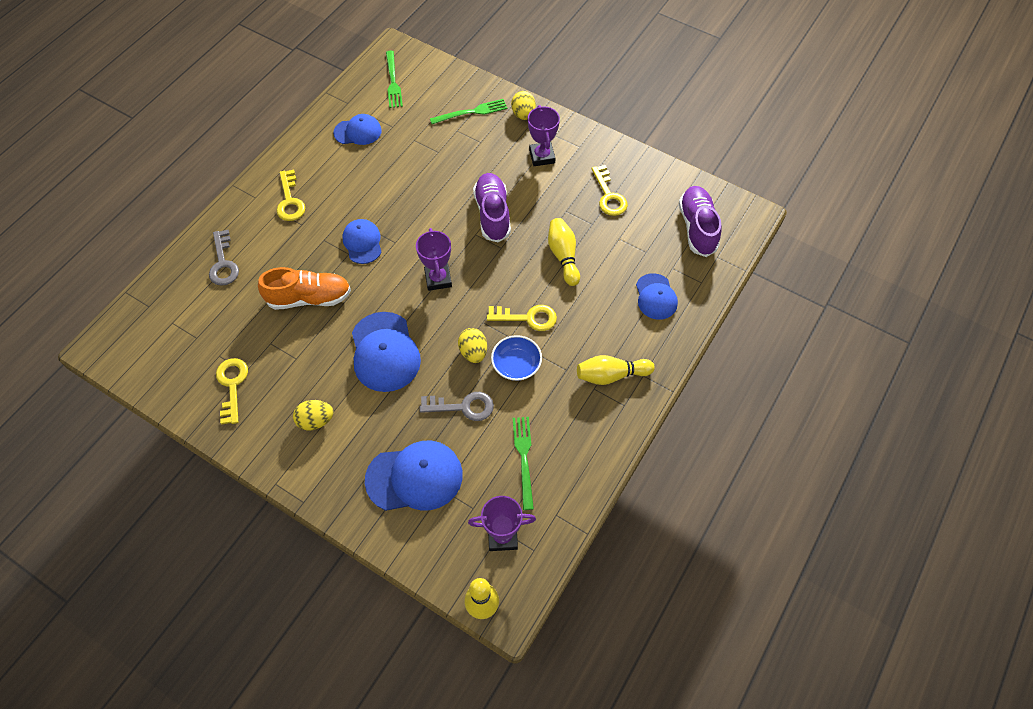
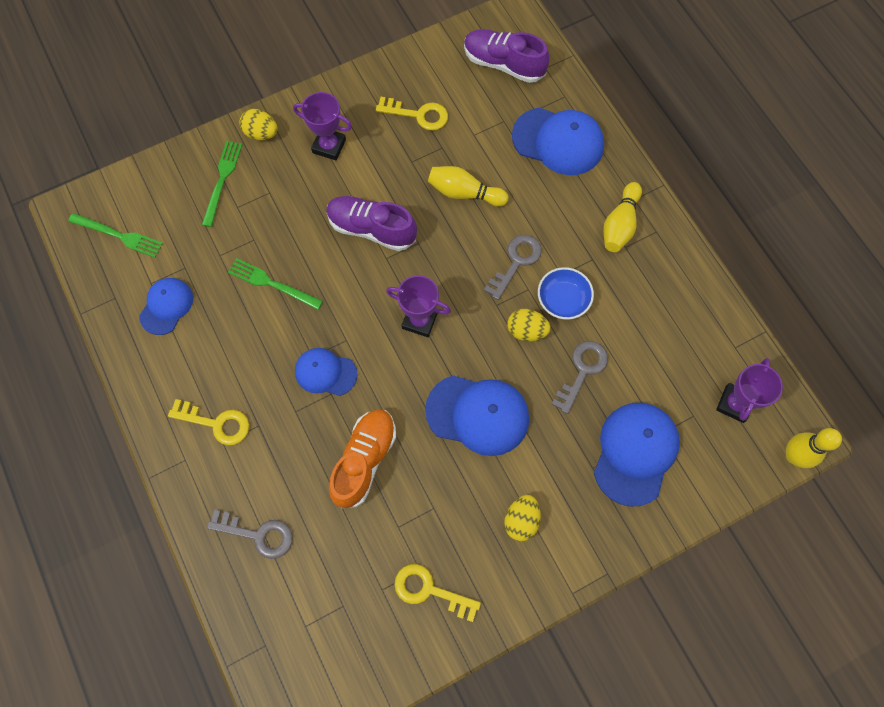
camera: 60 degrees left, 10 degrees up
(524, 458) = (665, 345): green fork -> green fork (272, 283)
(528, 318) = (516, 262): yellow key -> grey key
(656, 297) = (558, 141): blue cap -> blue cap, size x1.63

